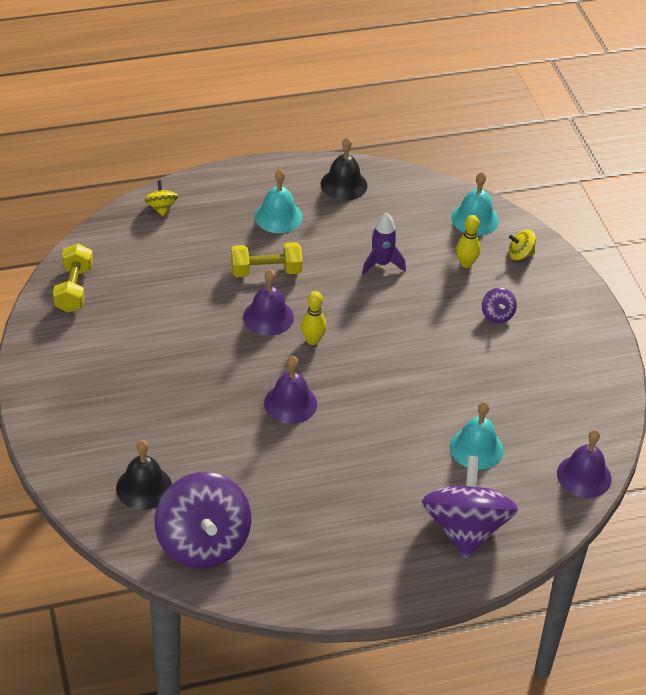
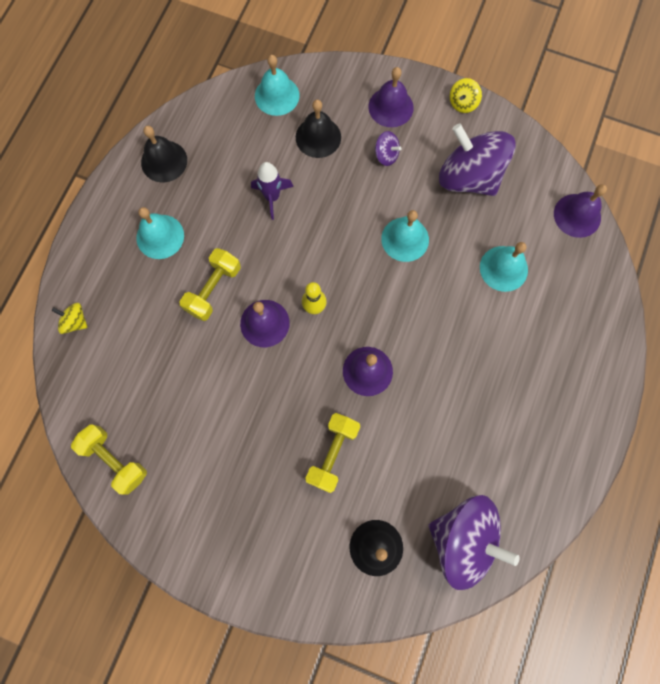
camera: 50 degrees left, 30 degrees up
(198, 417) = (333, 453): none -> yellow dumbbell
(433, 367) = (405, 239): none -> turquoise bell
(465, 529) = (572, 333): purple spinning top -> purple spinning top (468, 177)
(466, 263) = (318, 137): yellow bowling pin -> black bell
(520, 254) = (337, 93): yellow spinning top -> yellow spinning top (462, 103)
(546, 295) = (390, 107): none -> purple bell

